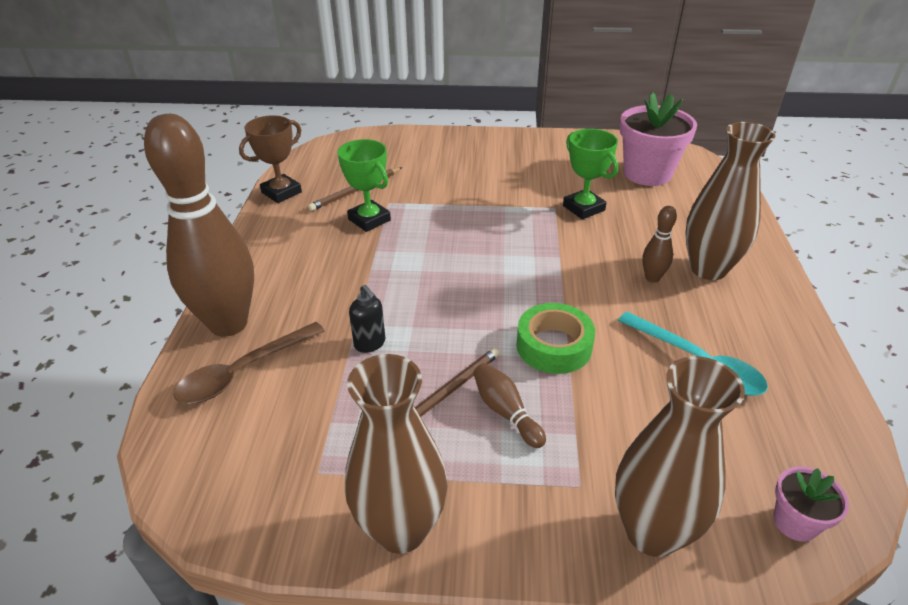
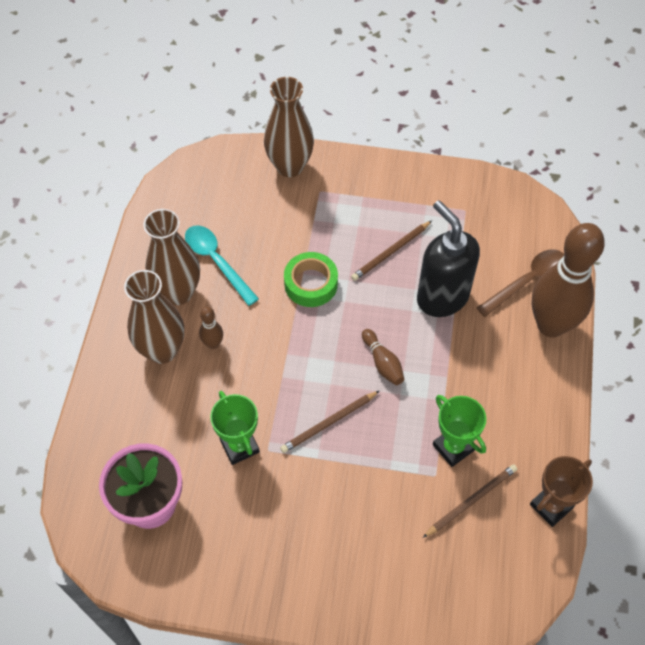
camera: 175 degrees left, 20 degrees up
(370, 344) = (442, 297): black soap dispenser -> black soap dispenser, size x2.35
(401, 529) = (417, 178): brown vase -> brown vase (178, 292)
(499, 227) = (328, 423): none -> brown pencil
(505, 412) = (353, 237): brown bowling pin -> brown bowling pin (382, 362)
(795, 522) = (215, 165): pink flower pot -> none

